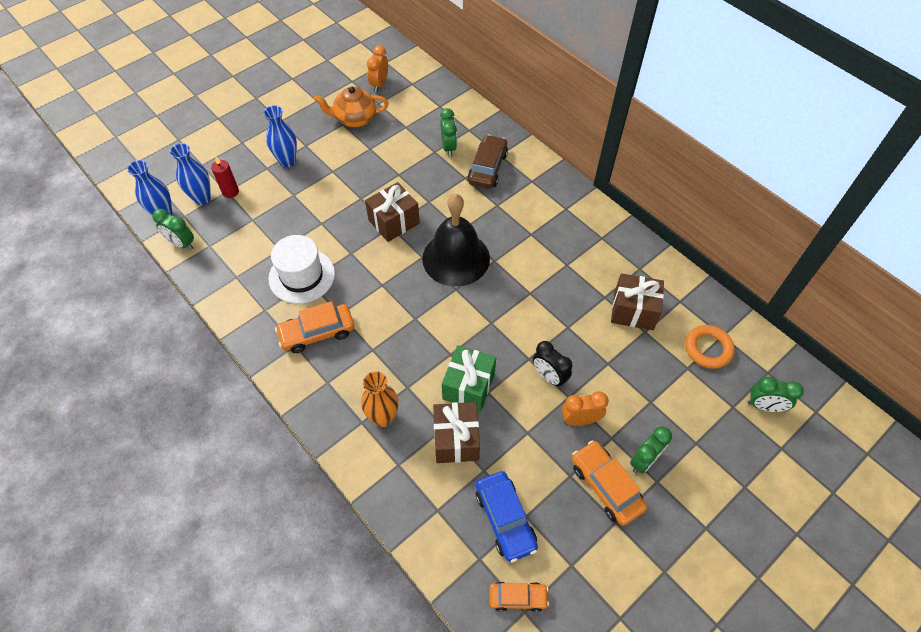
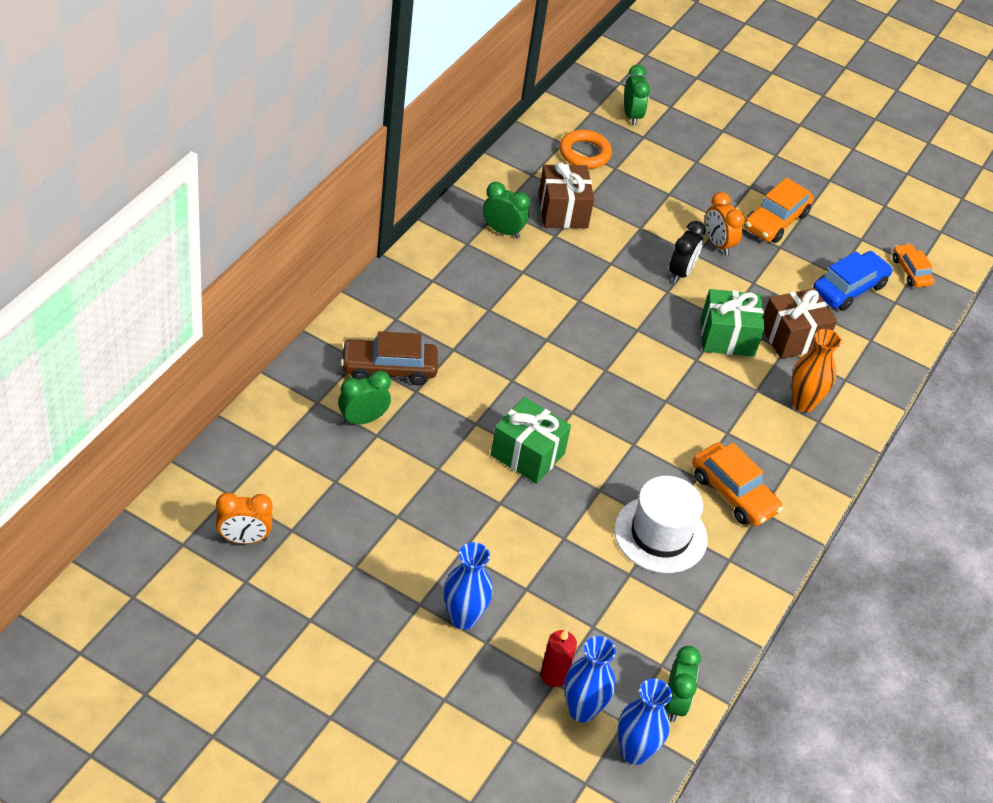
camera: 115 degrees left, 10 degrees down
(355, 119) = (338, 552): orange teapot -> none
(394, 222) = (527, 454): brown gift -> green gift
(456, 258) = (559, 377): black bell -> none
(644, 460) = (735, 196): green clock -> green clock (502, 231)

